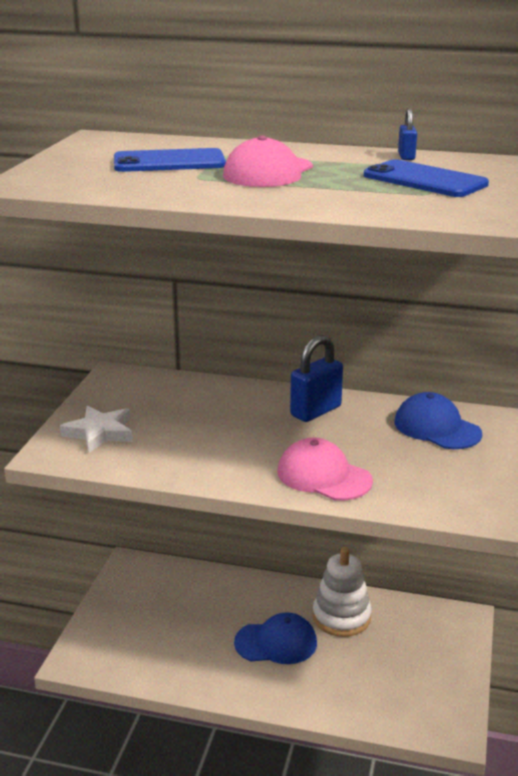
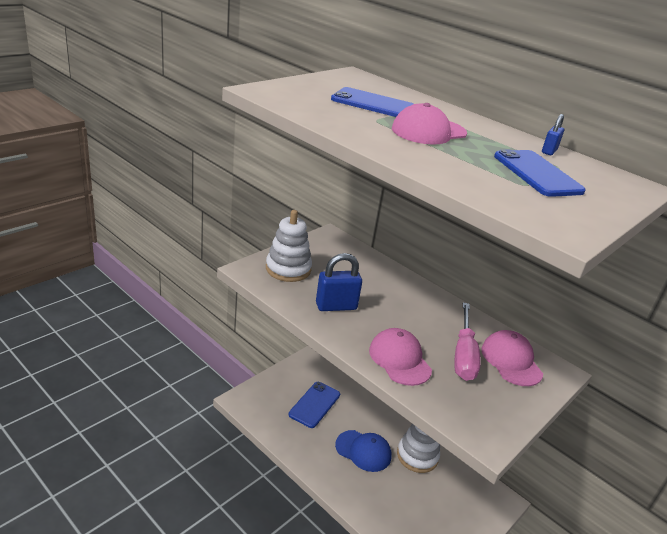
camera: 25 degrees right, 5 degrees up
(100, 433) = (288, 269): white star -> white stacking toy
(176, 619) = (314, 404): none -> blue phone
(315, 411) = (435, 312): blue padlock -> blue padlock (336, 306)
(386, 443) = (463, 355): none -> pink screwdriver
(437, 428) = (511, 361): blue cap -> pink cap

